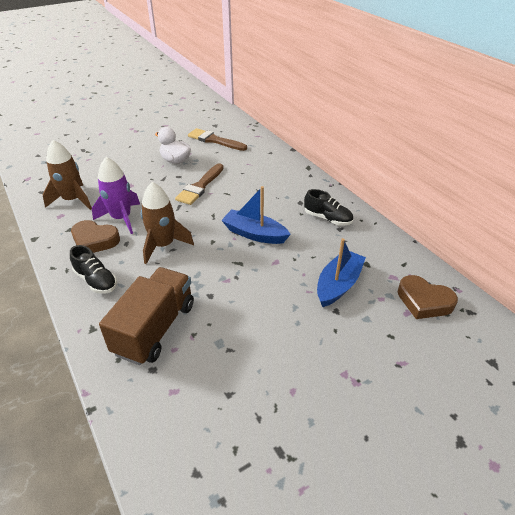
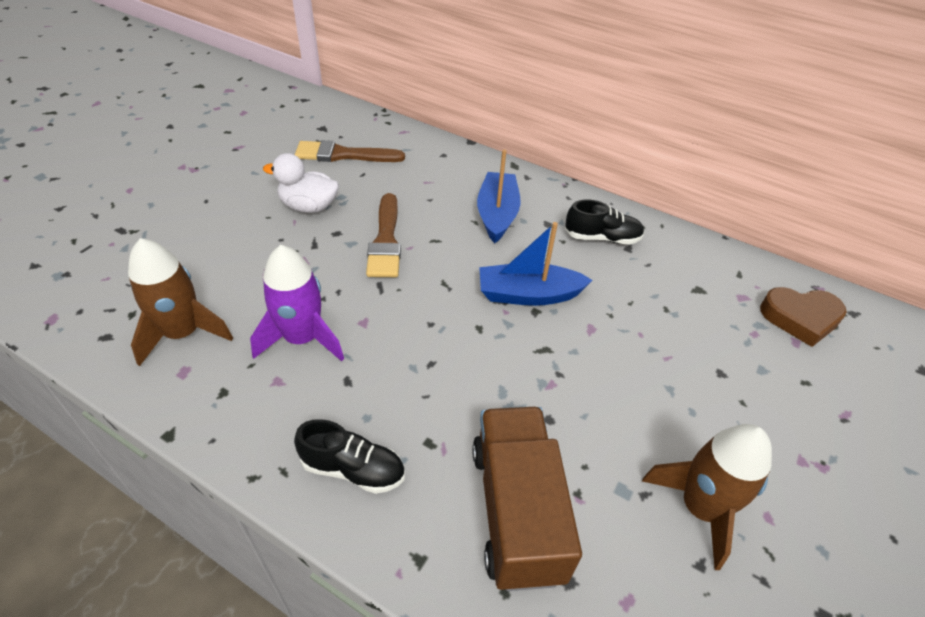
camera: 30 degrees left, 5 degrees up
(94, 240) = (289, 396): brown heart -> none
(163, 245) = (411, 362): brown rocket -> brown rocket (700, 508)
(338, 285) = (693, 333): blue boat -> blue boat (497, 214)

